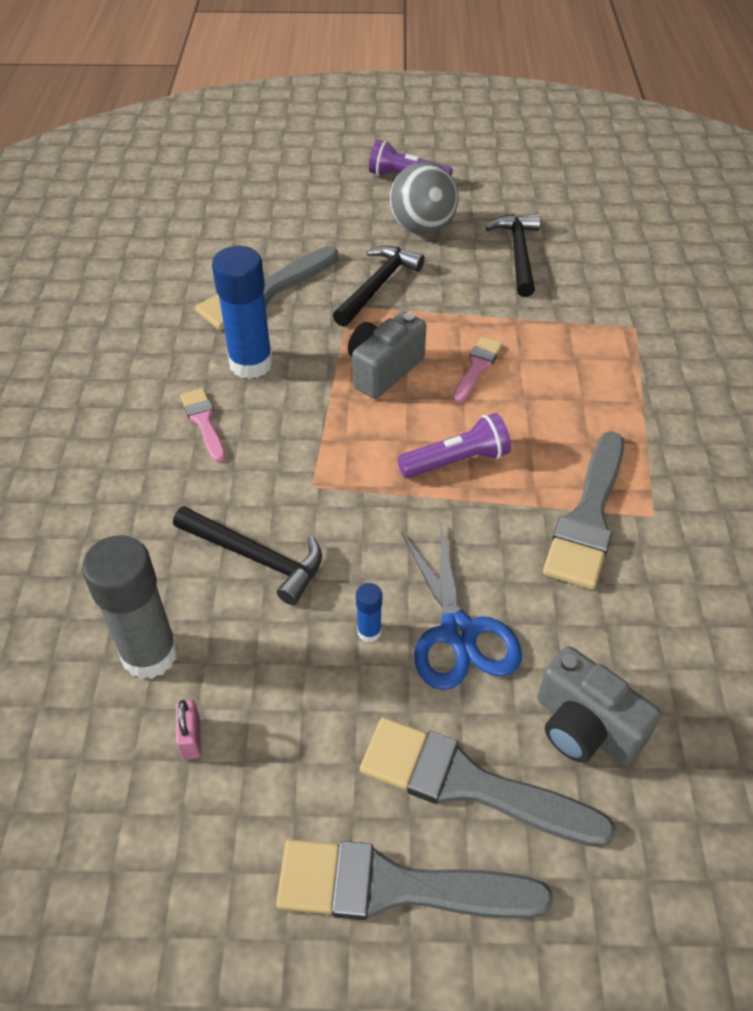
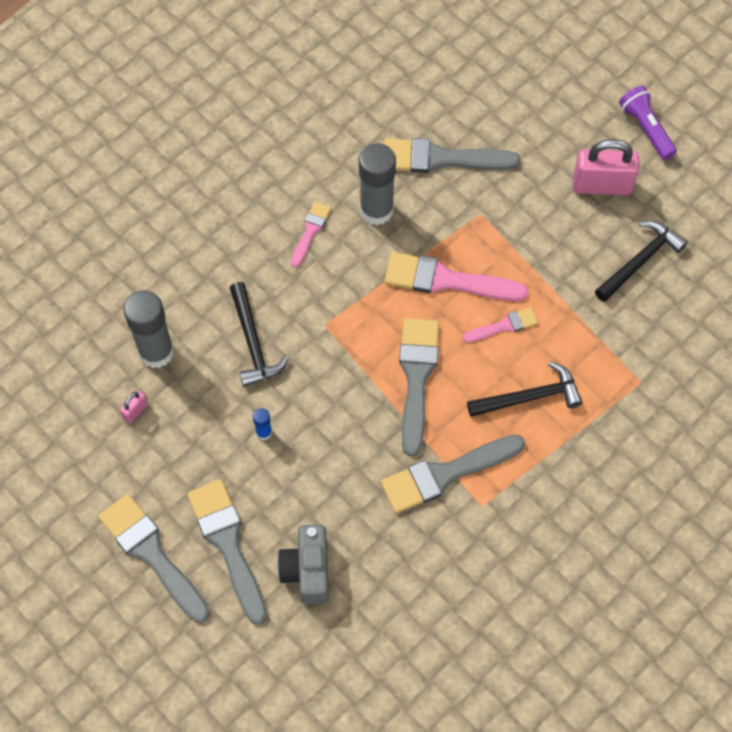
camera: 45 degrees right, 15 degrees up
(251, 364) = (376, 210): blue glue stick -> grey glue stick
(378, 285) = (516, 211): black hammer -> black hammer (530, 397)
(383, 370) = (446, 280): grey camera -> pink brush
(422, 228) = (602, 185): grey ball -> pink padlock
(457, 461) = (417, 378): purple flashlight -> grey brush
(458, 632) = (304, 472): blue scissors -> none

